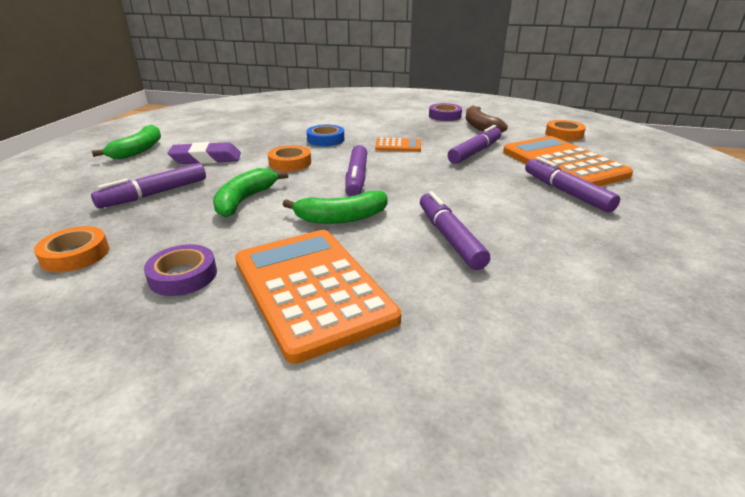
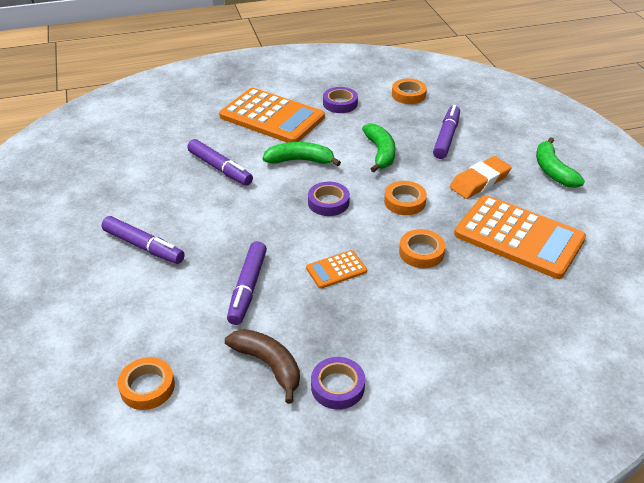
camera: 150 degrees right, 10 degrees up
(206, 158) = (479, 181): purple eraser -> orange eraser
(325, 139) = (421, 252): blue tape -> orange tape
(341, 218) = (300, 160): green banana -> green banana turned 45 degrees clockwise
(356, 178) = (328, 202): purple marker -> purple tape
(563, 163) = (147, 299): orange calculator -> orange calculator (519, 237)

